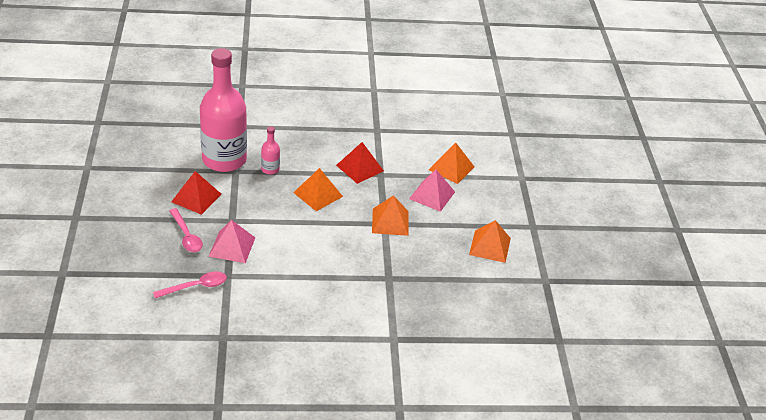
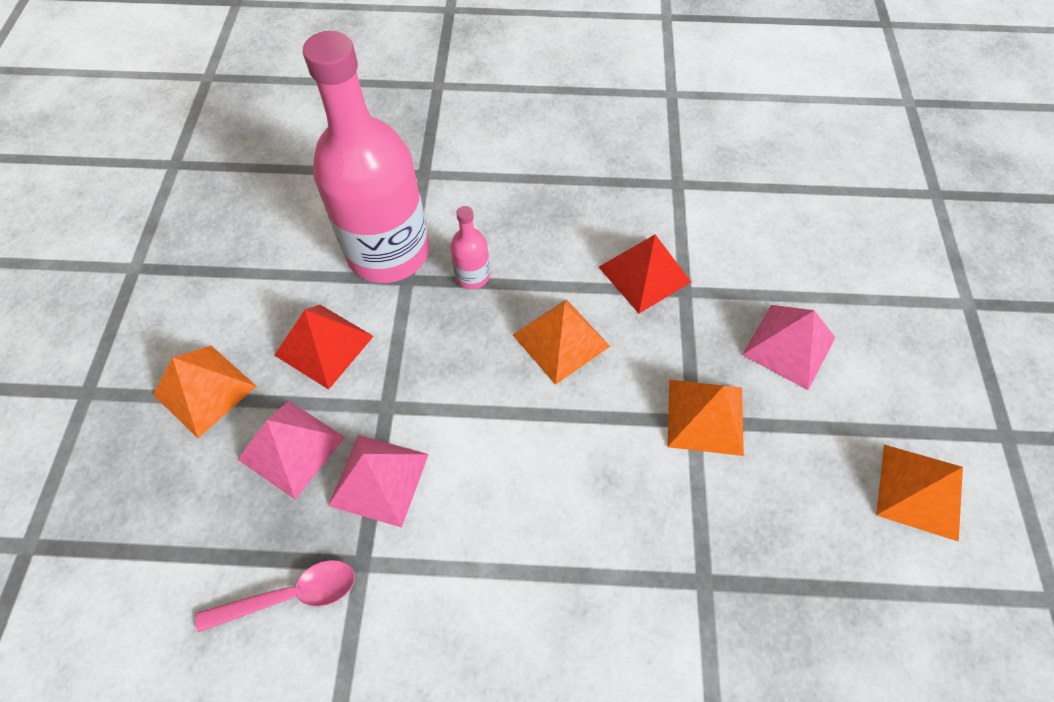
camera: 10 degrees right, 20 degrees up
(186, 236) = (291, 448): pink spoon -> pink pyramid
(451, 168) = (824, 276): orange pyramid -> orange pyramid (204, 390)

